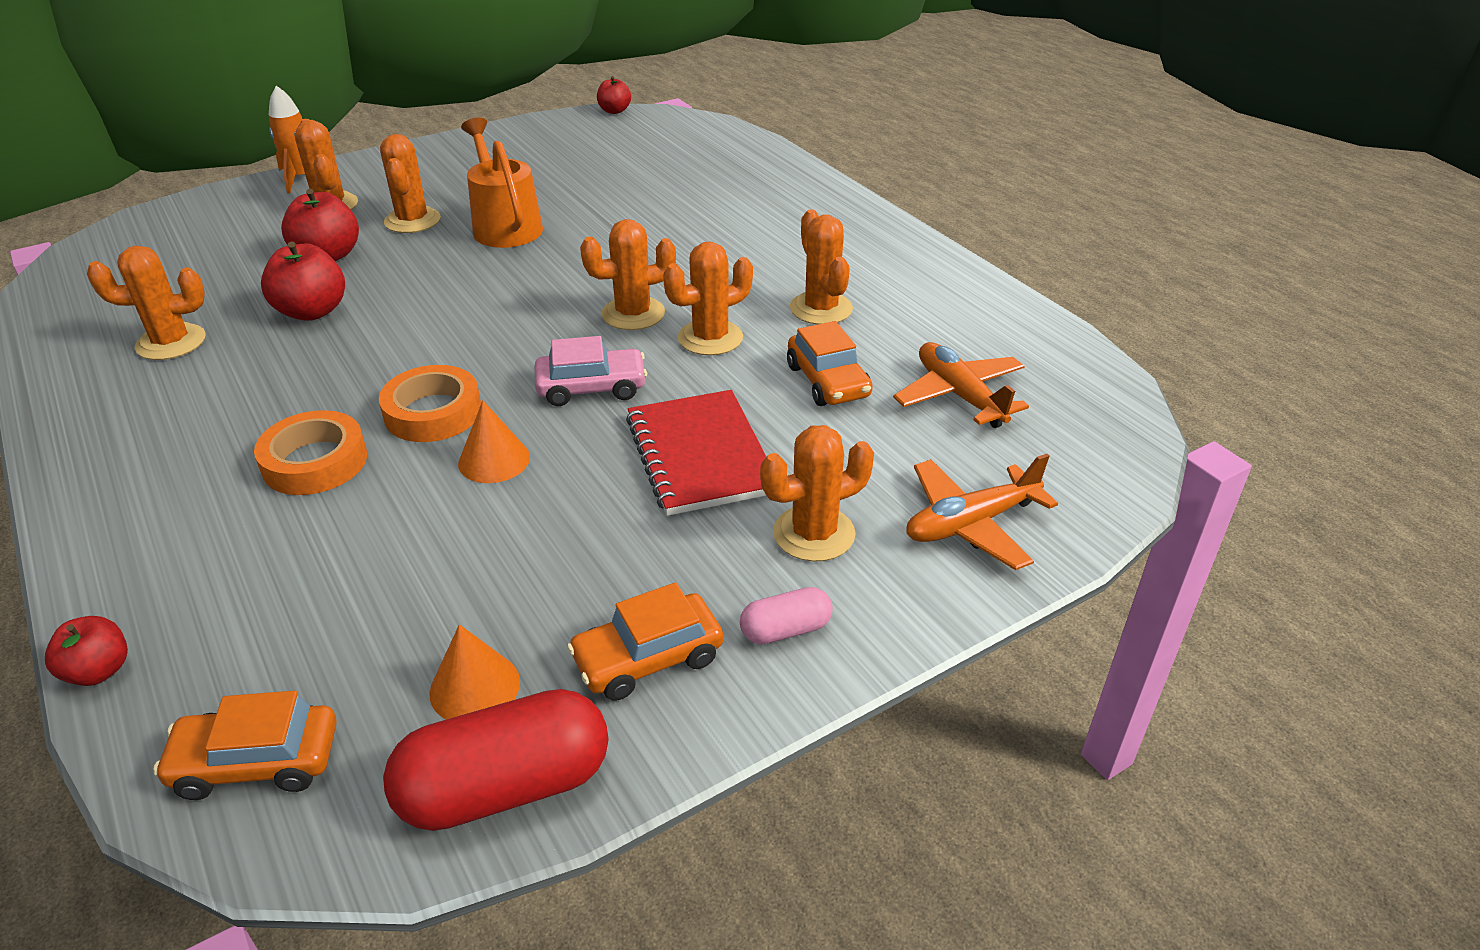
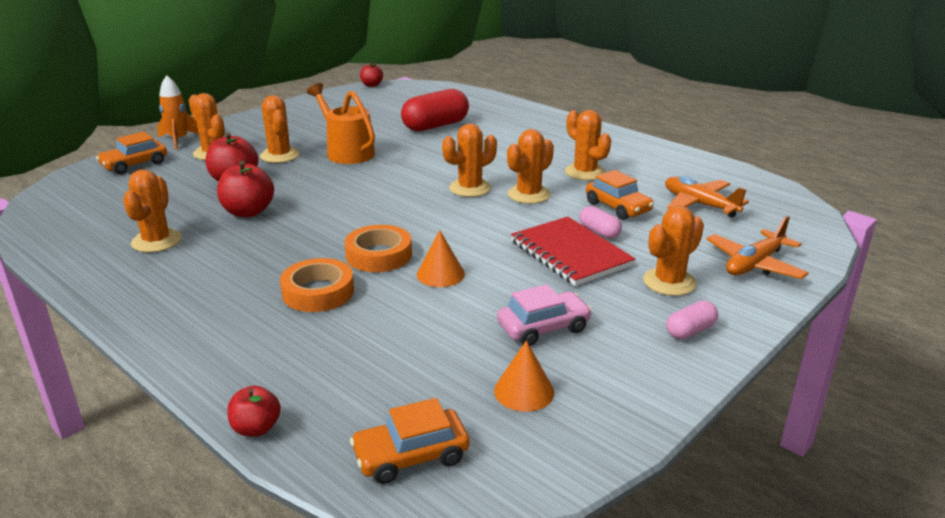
camera: 15 degrees left, 10 degrees down
(171, 342) = (156, 241): orange cactus -> orange cactus turned 60 degrees counterclockwise
(506, 787) = (585, 437): red capsule -> red capsule (435, 126)
(591, 388) = (474, 229): pink car -> pink car (543, 327)
(648, 658) = (620, 358): orange car -> orange car (134, 164)
(769, 422) = (599, 232): none -> pink capsule

